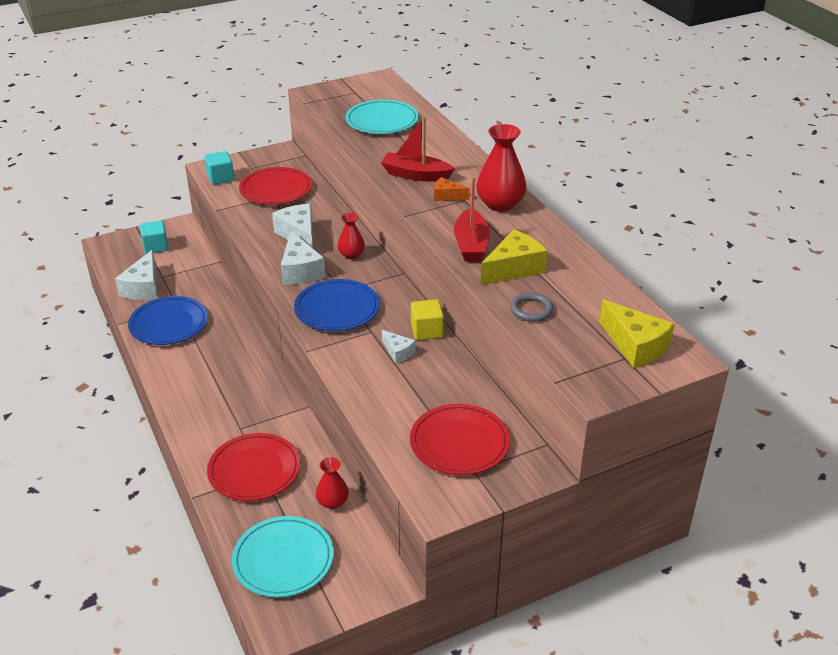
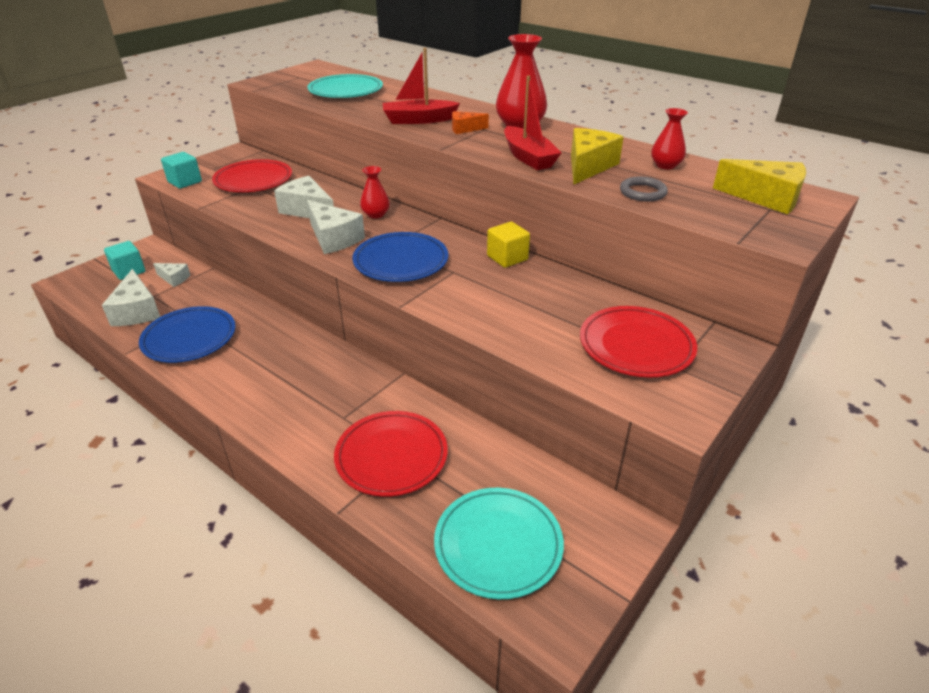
camera: 25 degrees left, 0 degrees up
(332, 502) = (502, 460): red vase -> red vase (665, 165)
(398, 352) = (497, 282): white cheese -> white cheese (174, 278)

